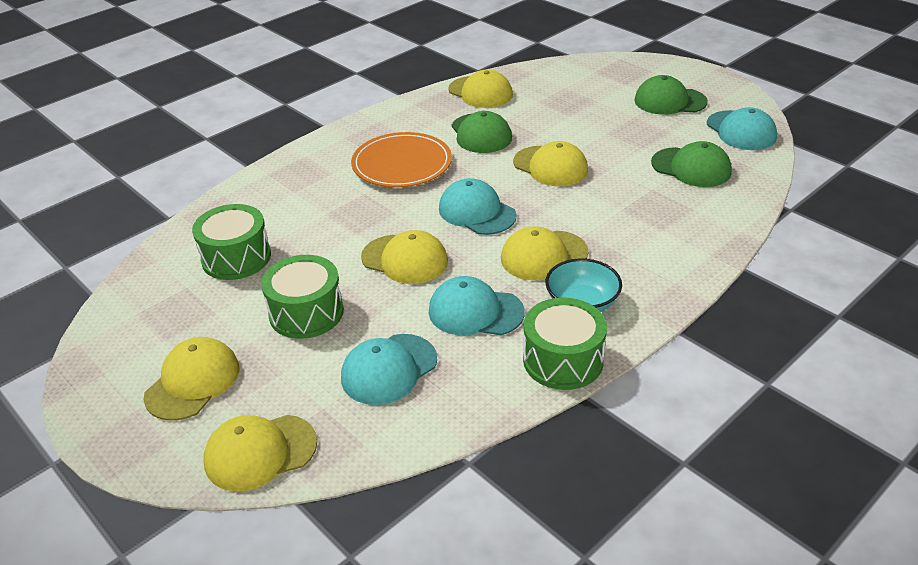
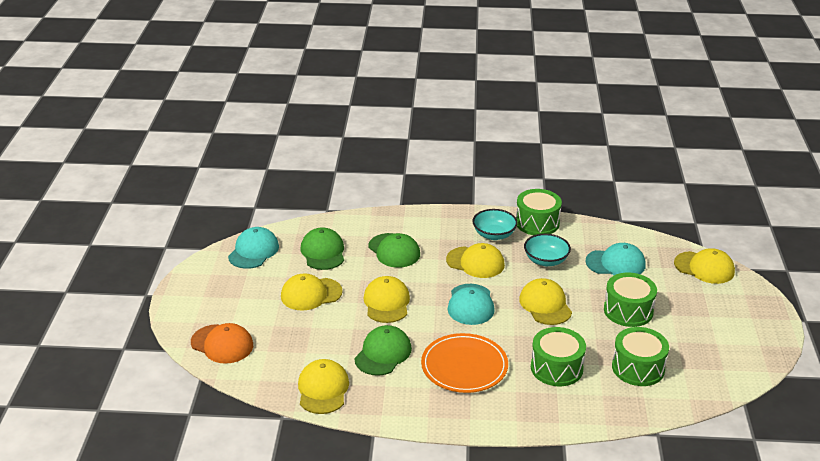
camera: 135 degrees left, 5 degrees down
(193, 382) = (715, 313): yellow cap -> yellow cap (311, 294)
(318, 210) = (556, 368): none -> green drum
(475, 312) = (546, 260): turquoise cap -> turquoise bowl
(602, 72) = (222, 344): none -> orange cap
(670, 101) = (239, 293): green cap -> green cap (394, 251)

